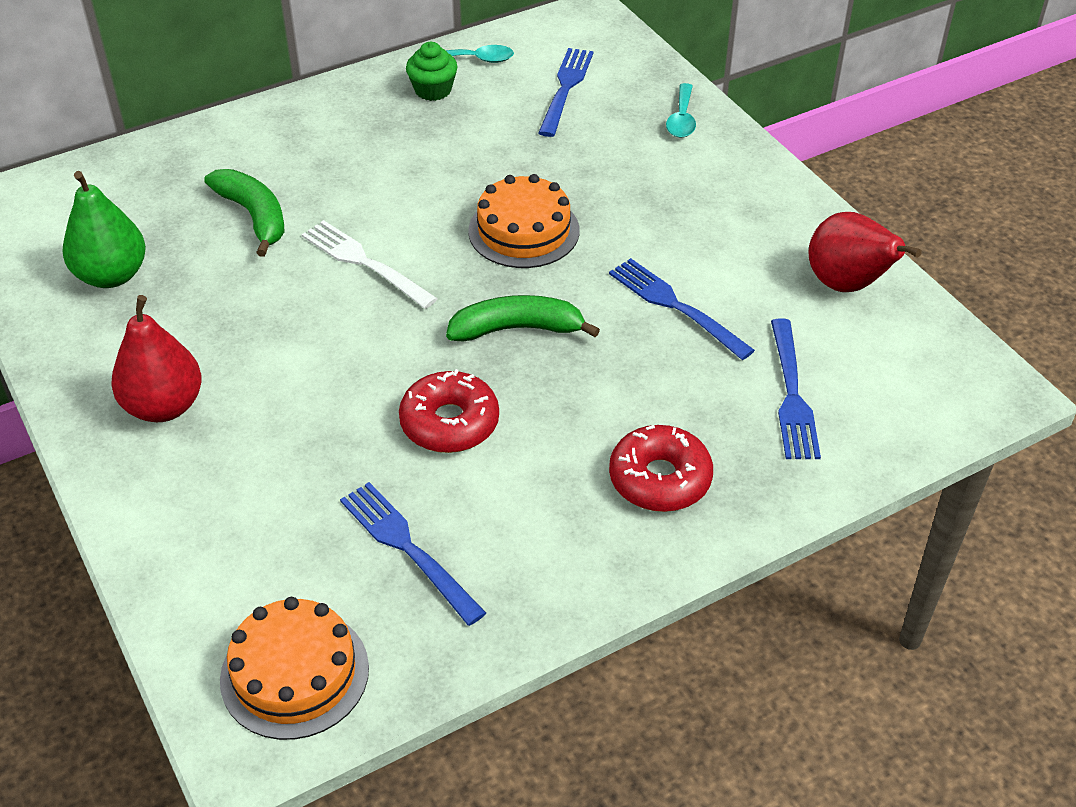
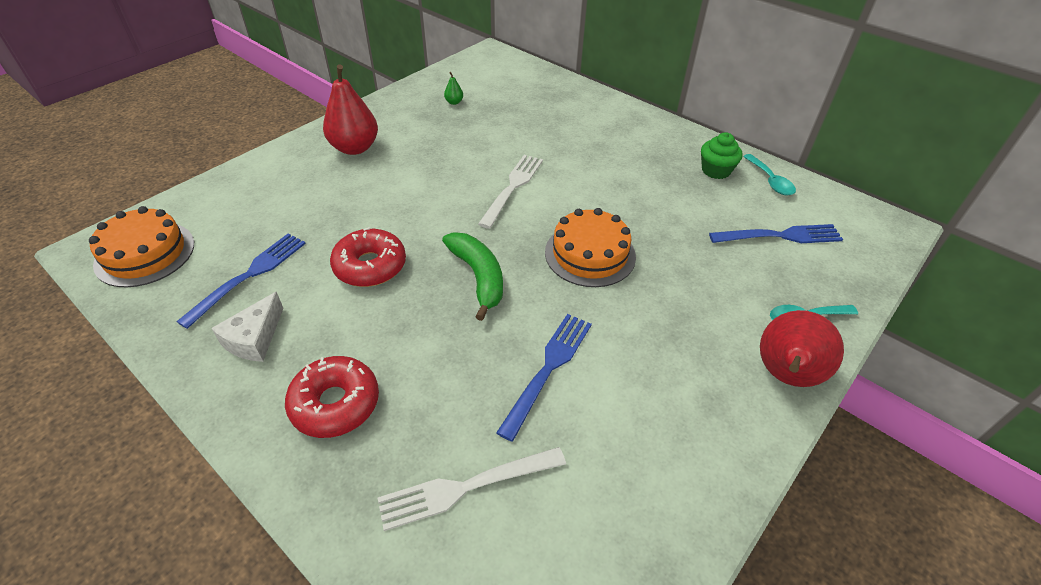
camera: 70 degrees right, 0 degrees up
(111, 275) = (454, 102): green pear -> green pear, size x0.41
(254, 216) = (531, 134): green banana -> none
(531, 546) = (254, 338): none -> white cheese
(792, 394) = (466, 487): blue fork -> white fork
(847, 285) = (649, 511): red pear -> red pear (785, 375)

